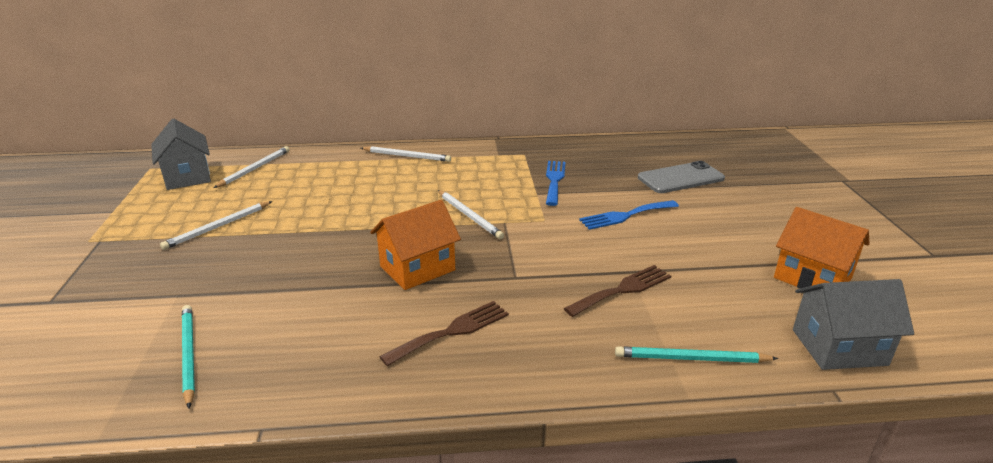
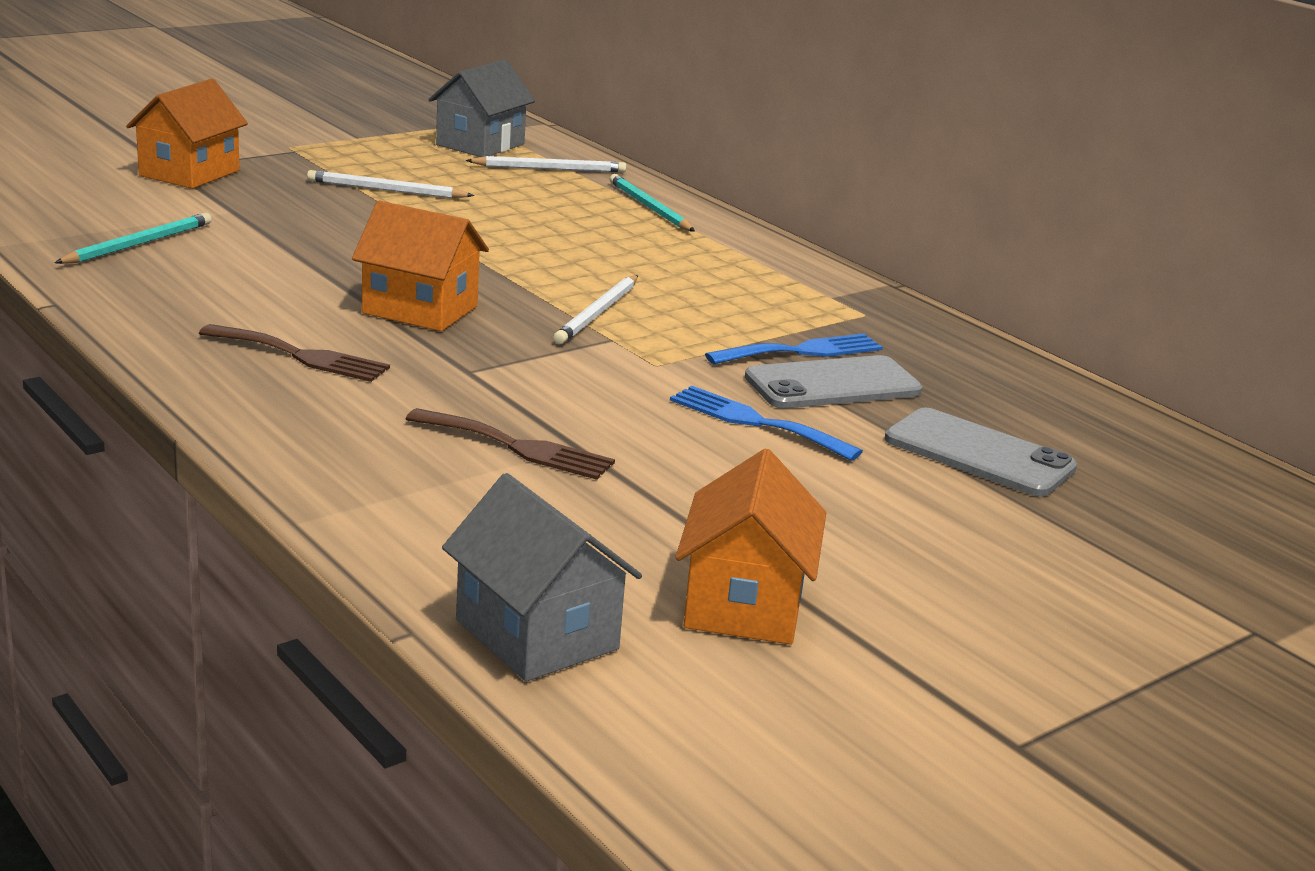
camera: 55 degrees right, 5 degrees down
(78, 295) = (189, 173): none -> orange house
(407, 156) = (723, 240): white pencil -> none
(595, 185) = (833, 384): none -> grey phone
(691, 359) = (388, 515): turquoise pencil -> turquoise pencil (649, 207)

